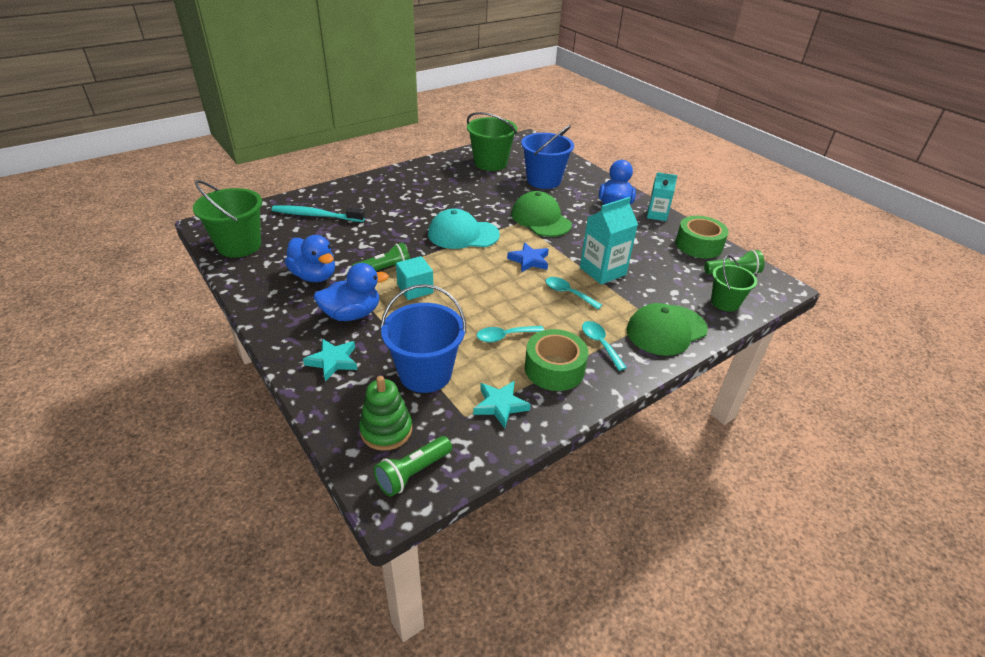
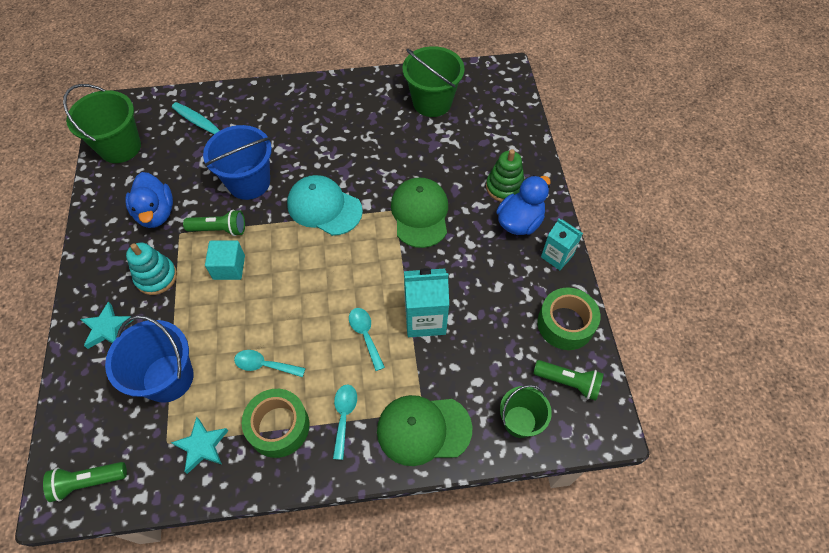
camera: 30 degrees right, 20 degrees up
(352, 314) = (156, 277): blue duck -> turquoise stacking toy
(386, 430) = (98, 426): green stacking toy -> green stacking toy (504, 187)
(529, 260) = (362, 272): blue star -> none
(543, 180) = (470, 151): blue bucket -> blue bucket (249, 182)

